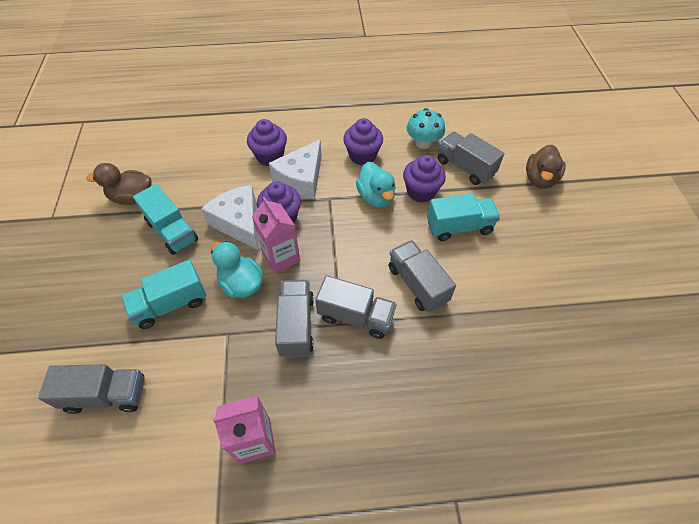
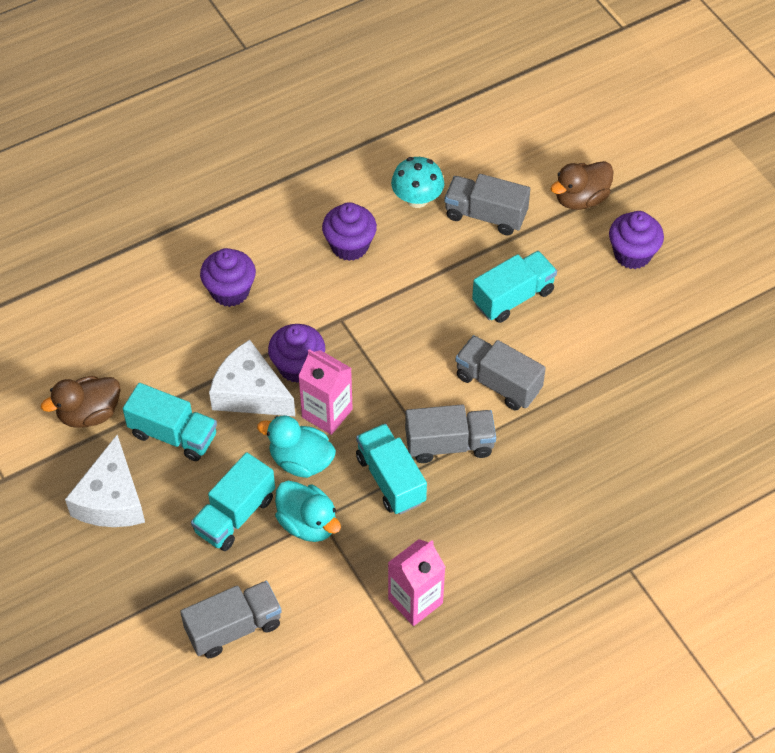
camera: 25 degrees left, 0 degrees up
(296, 325) = (390, 479): grey truck -> turquoise truck
(301, 179) = (291, 308): white cheese -> white cheese (111, 499)
(376, 197) = (397, 296): turquoise duck -> turquoise duck (308, 523)
(421, 192) = (447, 269): purple cupcake -> purple cupcake (632, 254)
(540, 179) = (581, 199): brown duck -> brown duck turned 60 degrees clockwise

